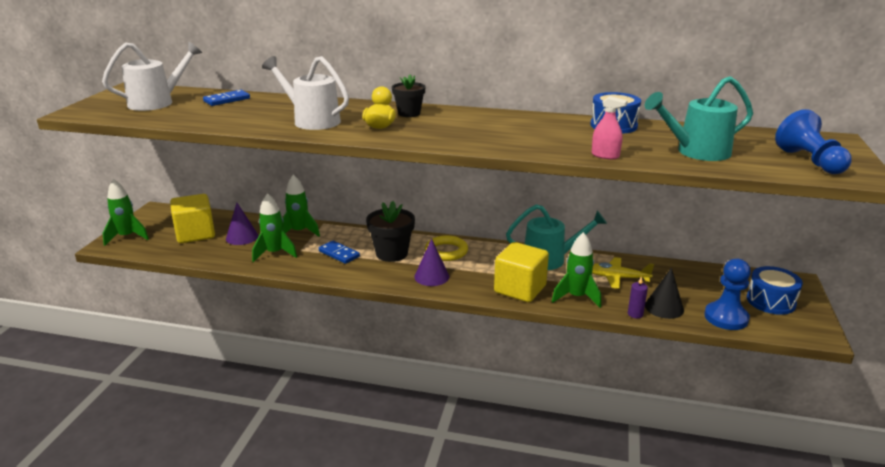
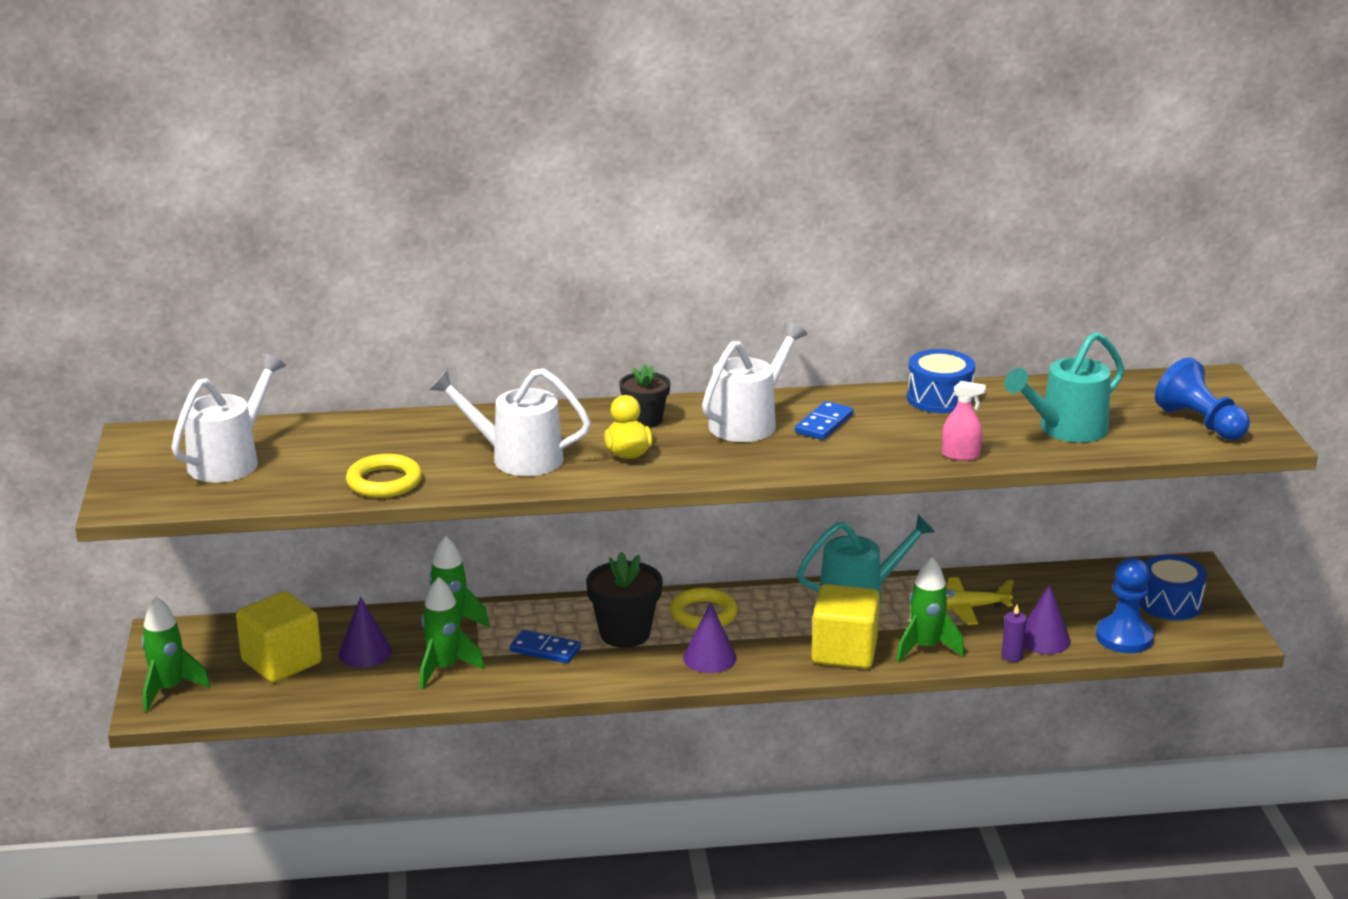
camera: 20 degrees left, 0 degrees up
(222, 121) = (384, 482): none -> yellow ring
(227, 100) = (337, 437): blue domino -> blue domino (824, 424)
(473, 121) = (749, 422): none -> white watering can
(664, 307) = (1043, 639): black cone -> purple cone

